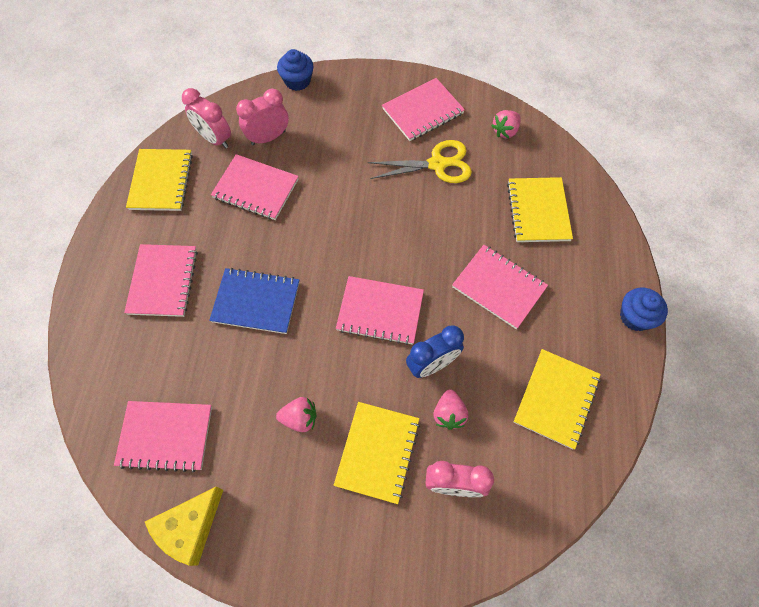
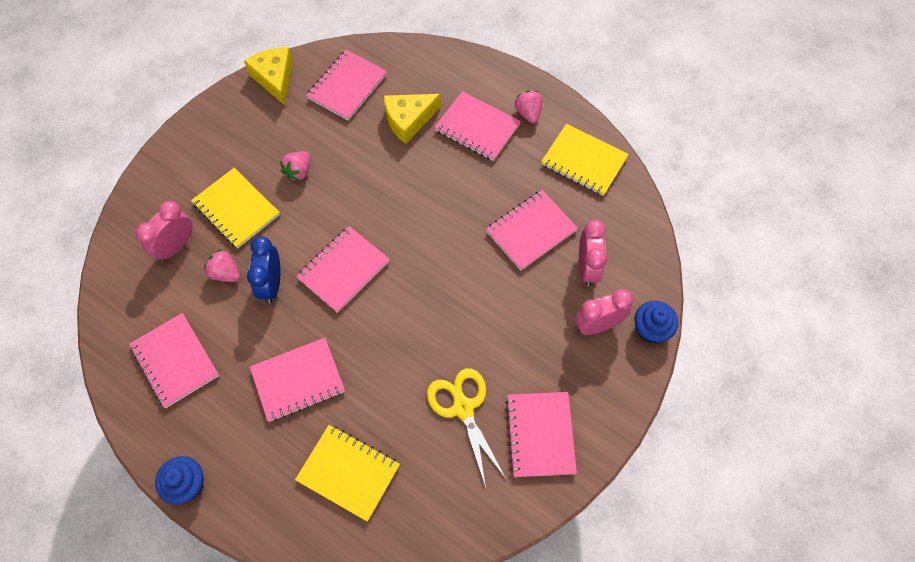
camera: 120 degrees right, 0 degrees up
(183, 348) = (408, 120): none -> yellow cheese
(214, 139) = (611, 221): pink clock -> pink clock (597, 325)
(256, 302) = (415, 184): blue notebook -> none
(437, 164) = (463, 408): yellow scissors -> yellow scissors turned 135 degrees clockwise
(505, 131) = (464, 507): pink strawberry -> pink strawberry (528, 113)
(556, 399) = (175, 361): yellow notebook -> pink notebook

